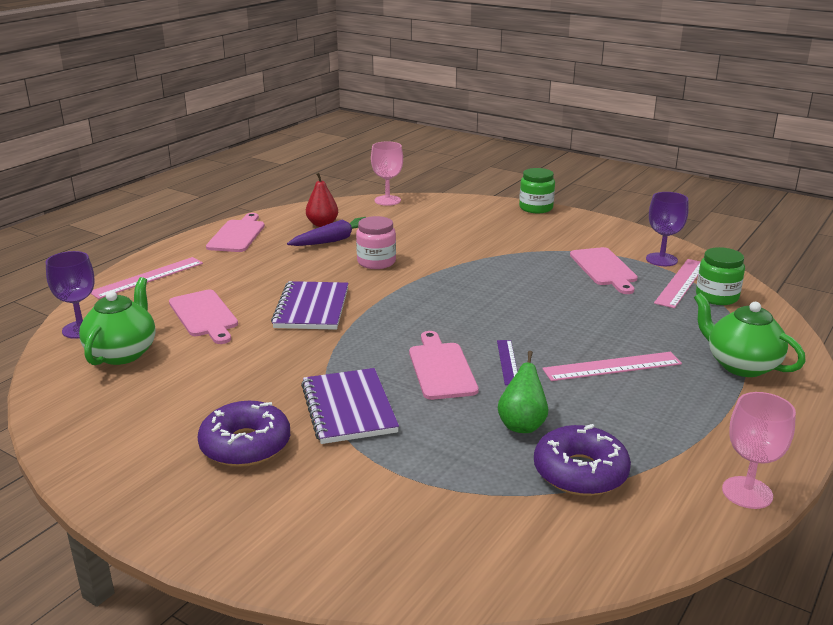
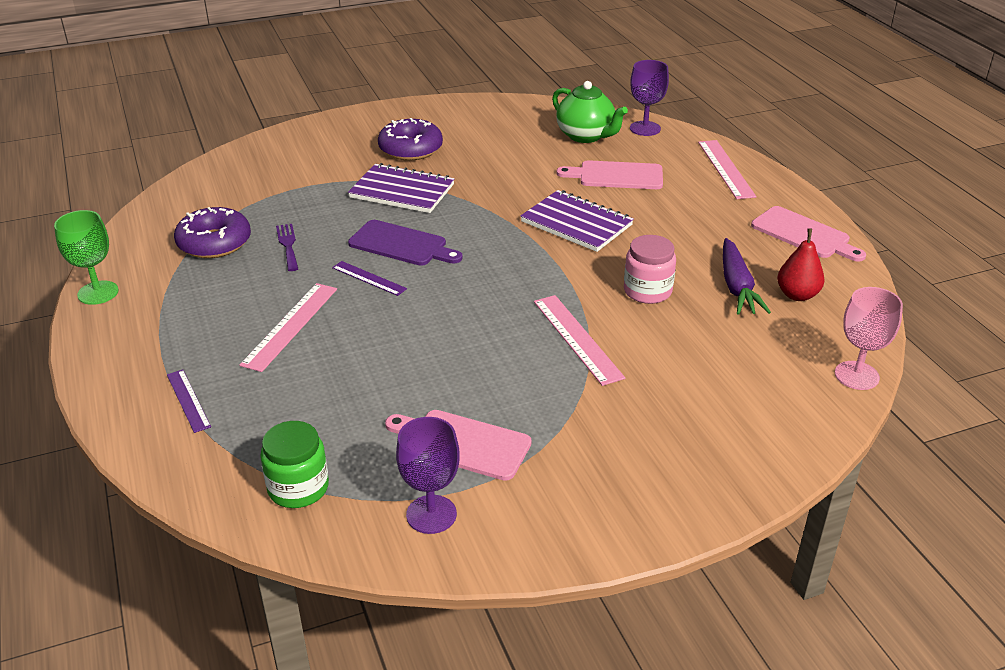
camera: 125 degrees right, 10 degrees up
(441, 368) = (401, 244): pink cutting board -> purple cutting board
(522, 425) = (288, 245): green pear -> purple fork
(536, 208) = (721, 506): green jar -> none
(681, 283) = (360, 484): pink ruler -> pink ruler (577, 338)
(741, 365) = (188, 400): green teapot -> purple ruler
(747, 492) = (98, 293): pink goblet -> green goblet

